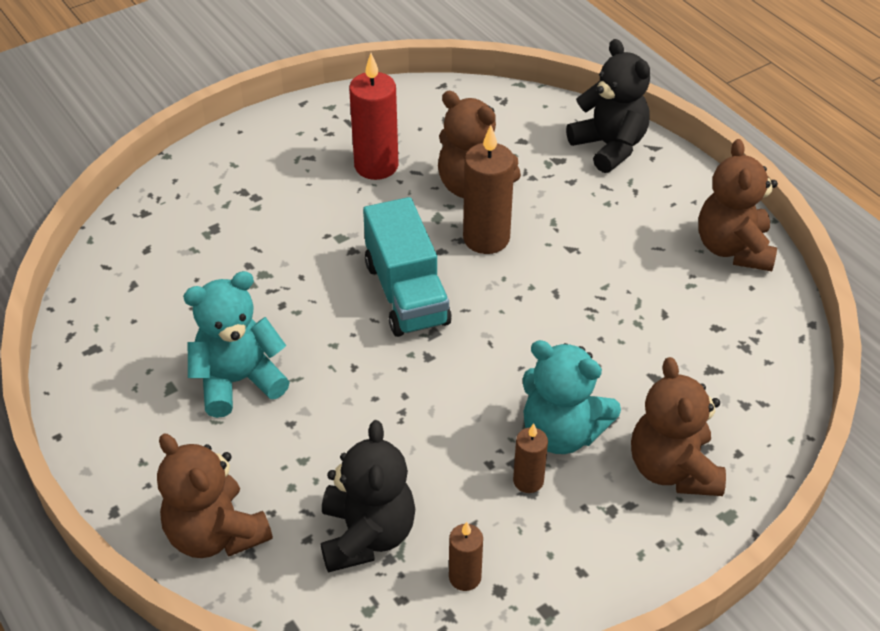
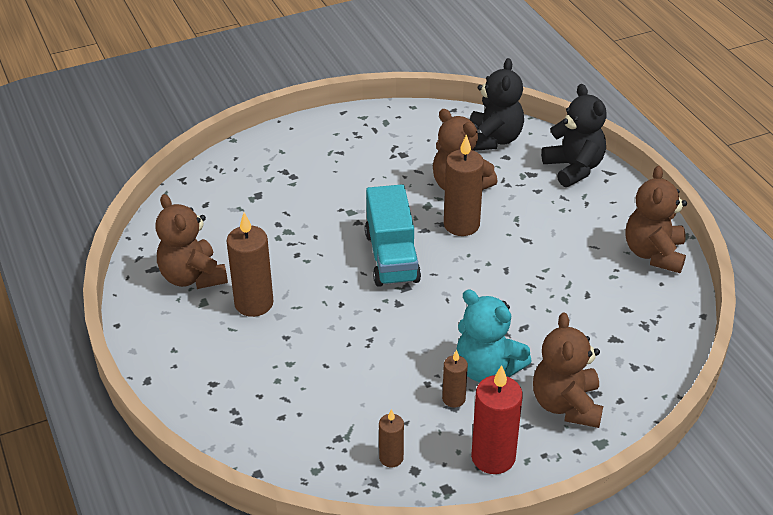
camera: 10 degrees right, 5 degrees down
(216, 534) = (216, 405): brown teddy bear -> brown teddy bear (192, 277)
(238, 381) = (254, 303): turquoise teddy bear -> brown candle
(367, 535) = (325, 420): black teddy bear -> black teddy bear (493, 139)
(376, 166) = (389, 163): red candle -> red candle (493, 457)

